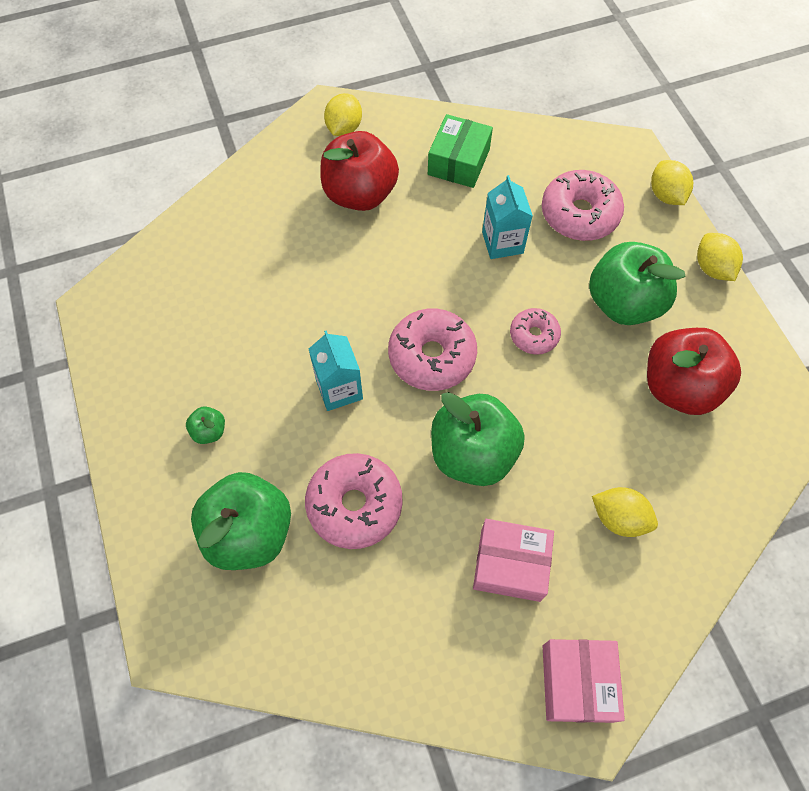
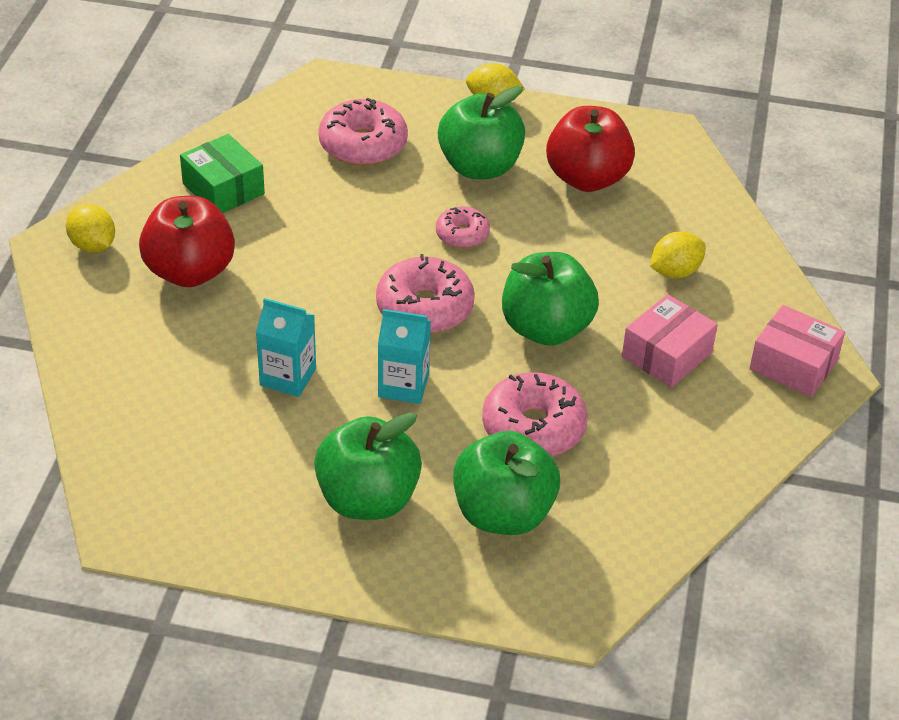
camera: 60 degrees left, 20 degrees down
(209, 431) = (368, 499): green apple -> green apple, size x2.35
(502, 242) = (345, 206): turquoise carton -> turquoise carton (288, 377)
(666, 195) = (395, 87): yellow lemon -> none

